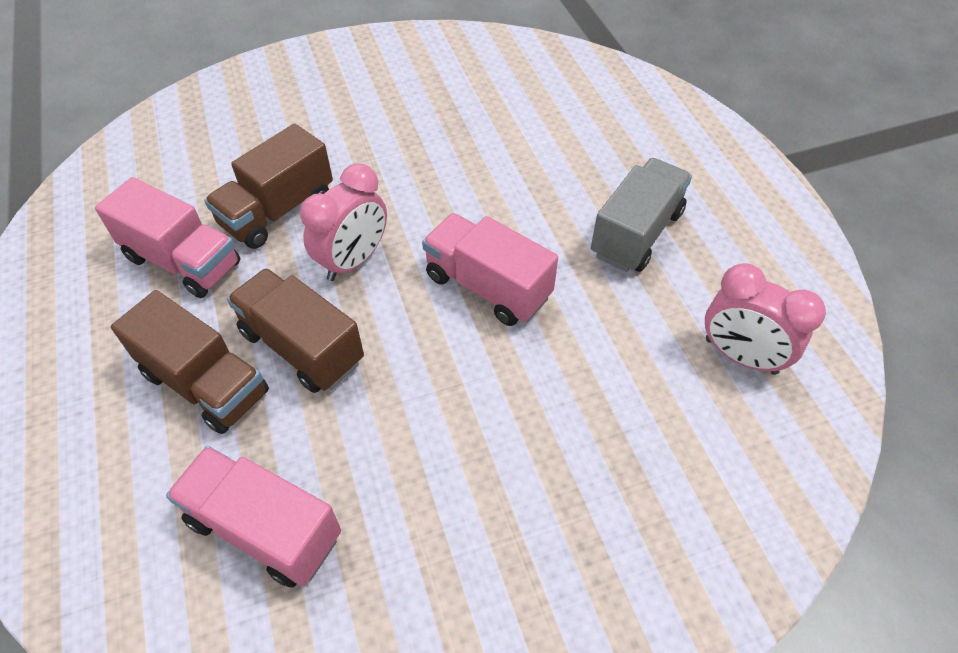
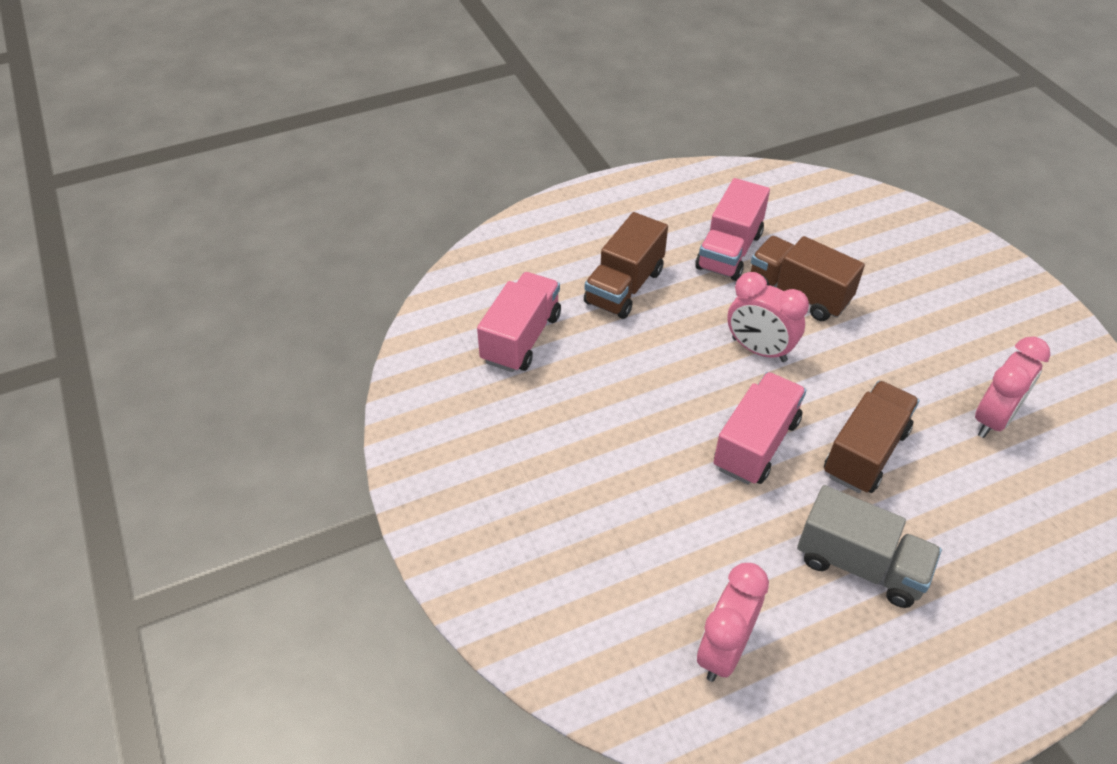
camera: 85 degrees right, 5 degrees down
(302, 347) = (665, 332): brown truck -> brown truck (865, 453)
(477, 110) = (993, 419): none -> pink clock

